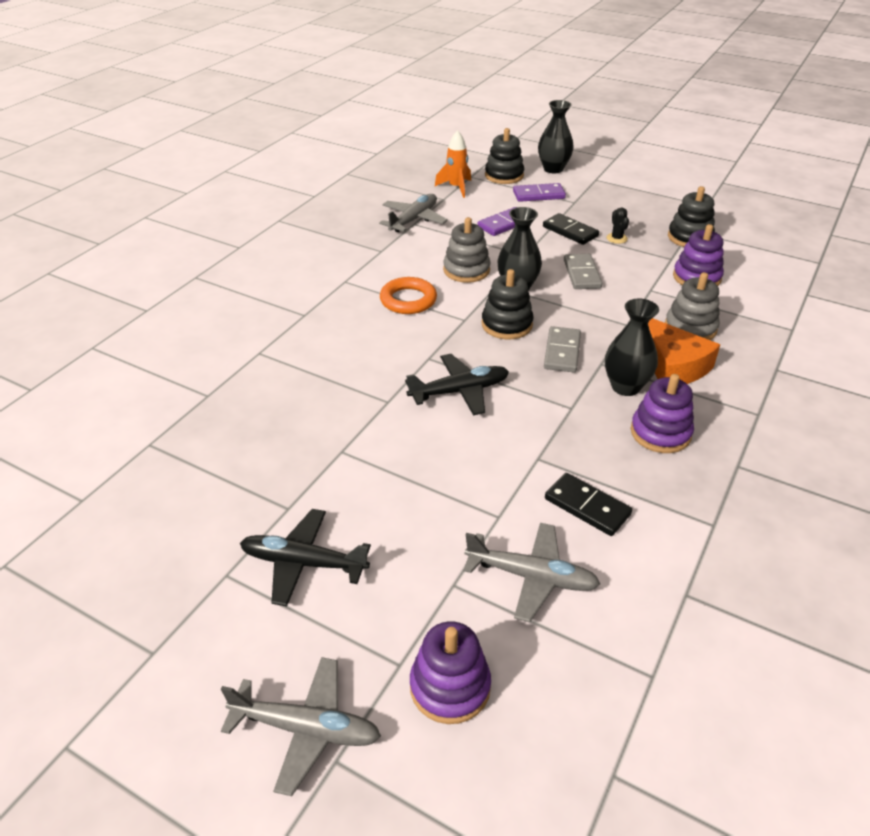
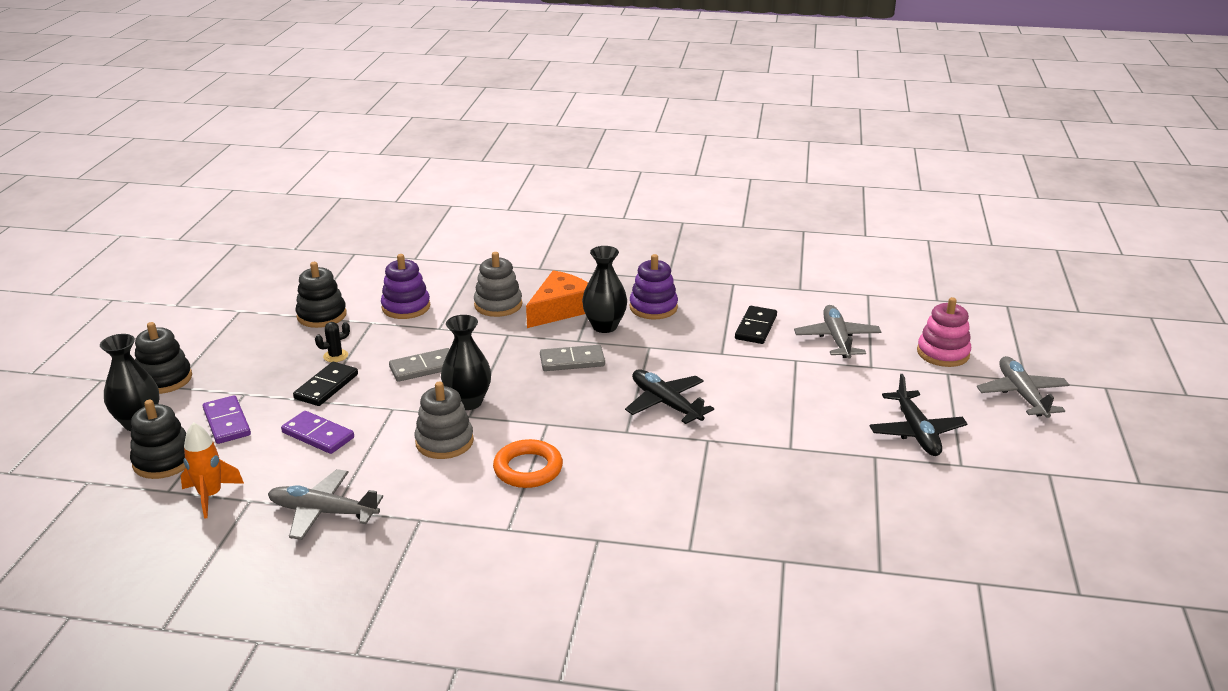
camera: 110 degrees left, 10 degrees down
(450, 687) = (943, 353): purple stacking toy -> pink stacking toy
(507, 324) = (543, 397): black stacking toy -> black stacking toy (164, 379)

